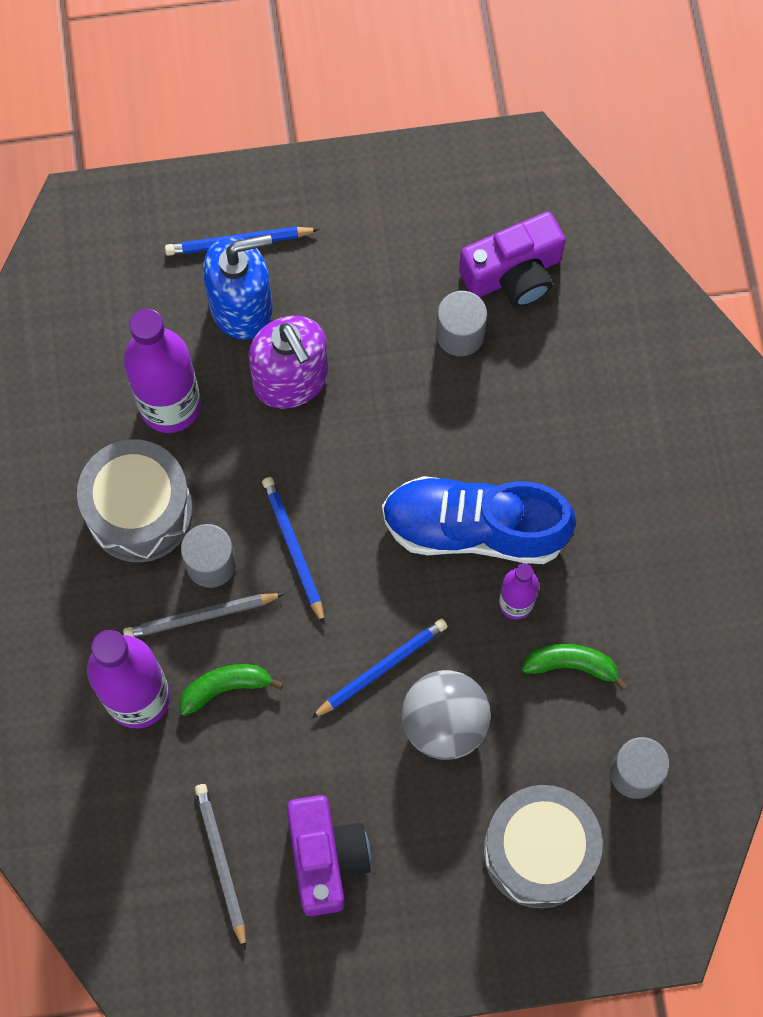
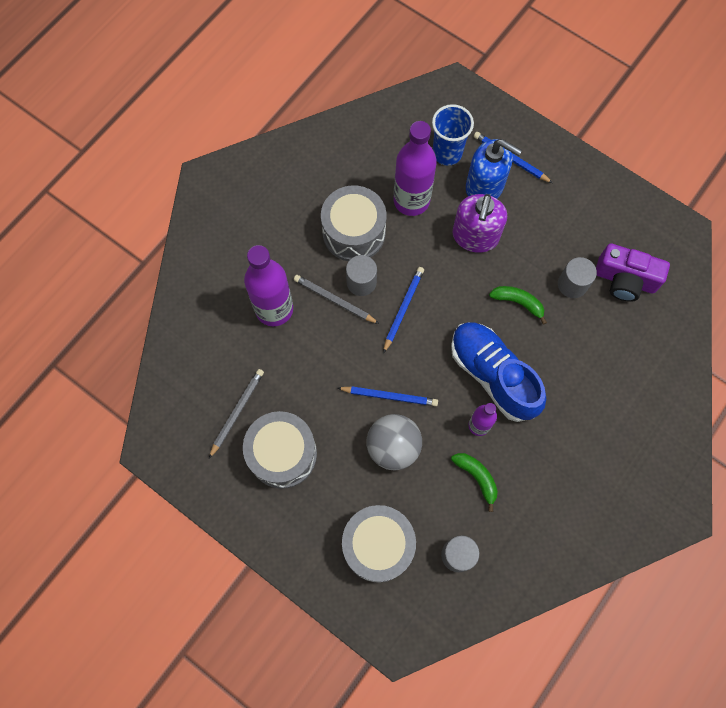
camera: 45 degrees right, 0 degrees up
(154, 305) = (447, 153): none -> blue cup
(225, 688) = (314, 340): green banana -> green banana (518, 303)
(326, 858) = (282, 454): purple camera -> grey drum

